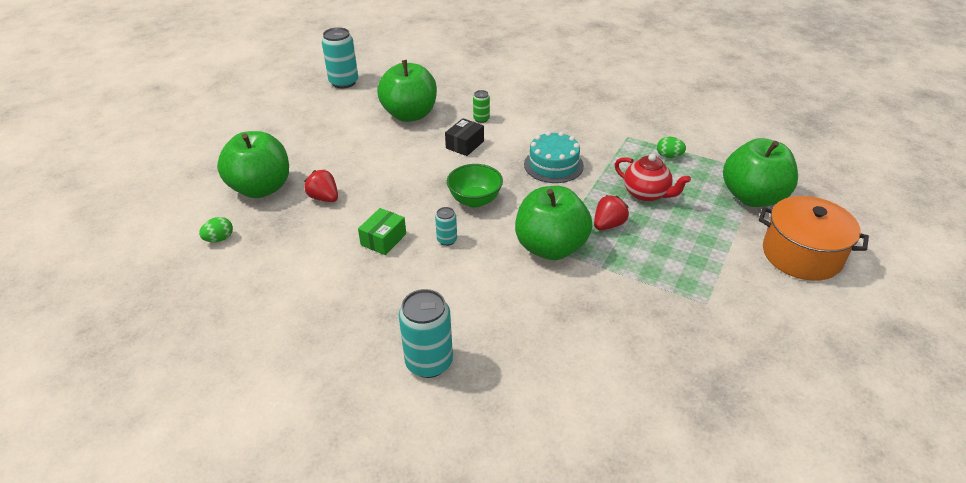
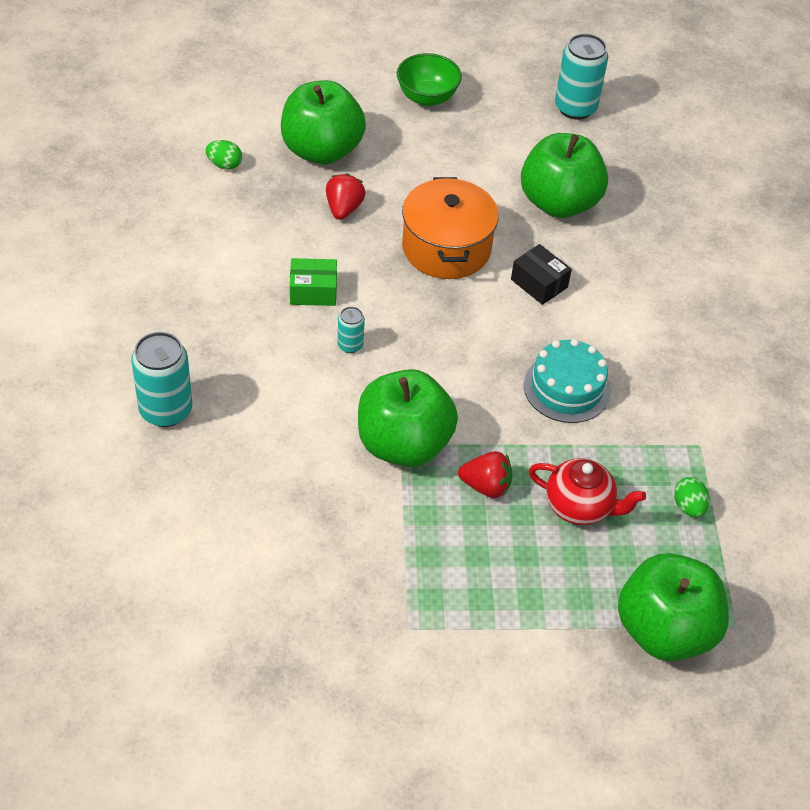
camera: 55 degrees right, 10 degrees up
(465, 145) = (539, 283): black box -> black box turned 45 degrees clockwise
(475, 200) = (437, 340): green bowl -> green bowl (427, 97)
(481, 119) = (608, 275): green can -> none
(646, 194) = (579, 507): red teapot -> red teapot turned 75 degrees counterclockwise
(801, 255) = (574, 714): orange pot -> orange pot (446, 248)

